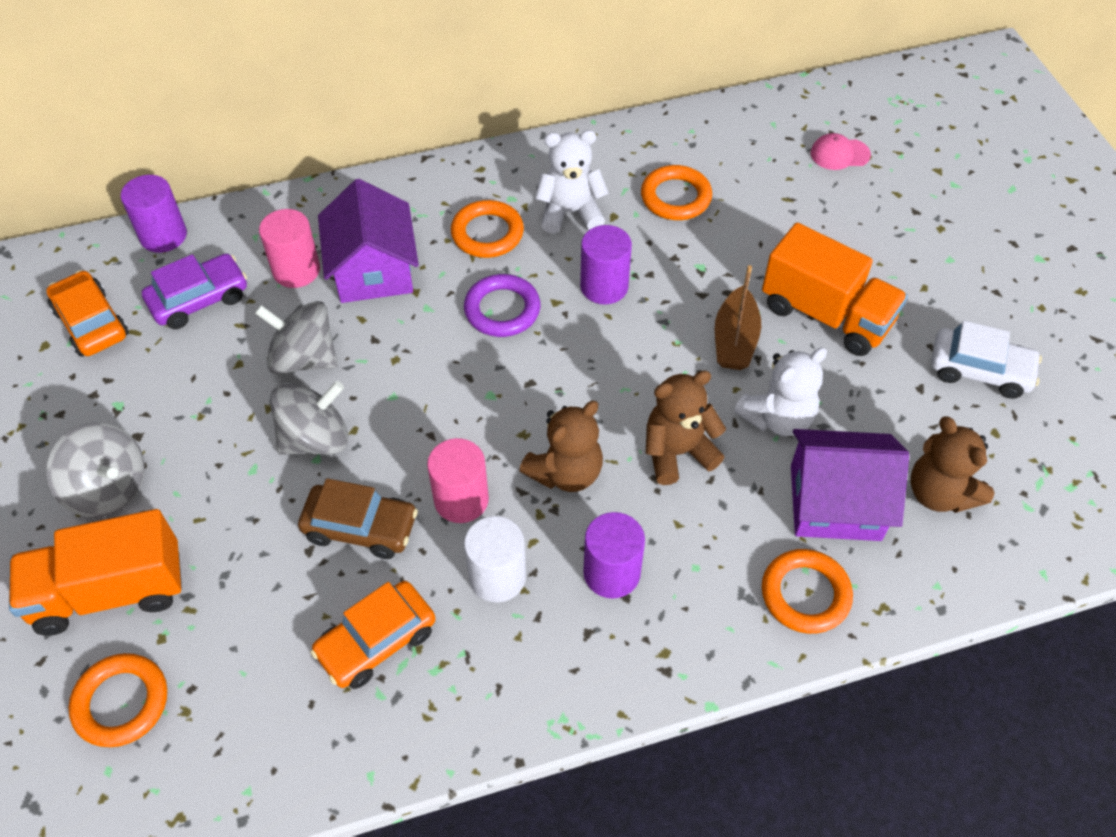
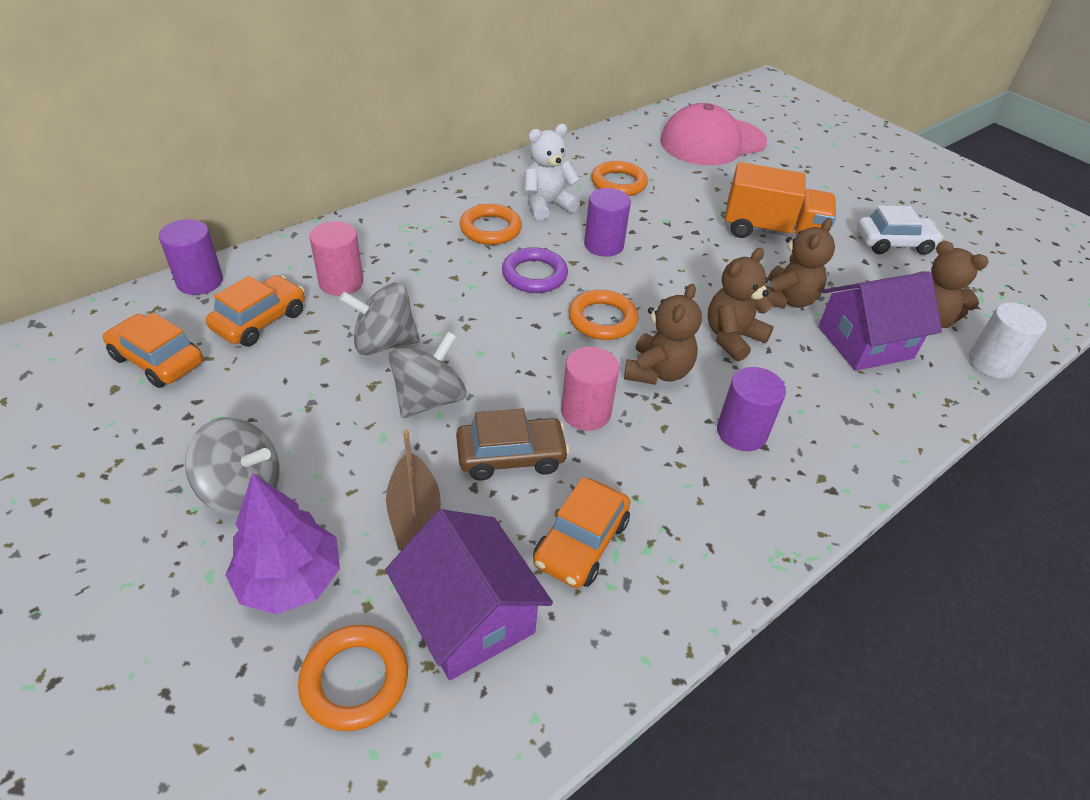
camera: 25 degrees left, 10 degrees down
(110, 591) = (290, 580): orange truck -> purple tree
(199, 299) = (260, 320): purple car -> orange car
(373, 270) = (410, 269): purple house -> purple house (469, 616)
(497, 577) = (653, 461): white cylinder -> white cylinder (991, 363)
(734, 340) = (721, 259): brown boat -> brown boat (415, 515)
(777, 418) = (786, 299): white teddy bear -> brown teddy bear
(805, 594) = (890, 407): orange ring -> orange ring (602, 319)
(839, 154) = (712, 142): pink cap -> pink cap, size x2.49

